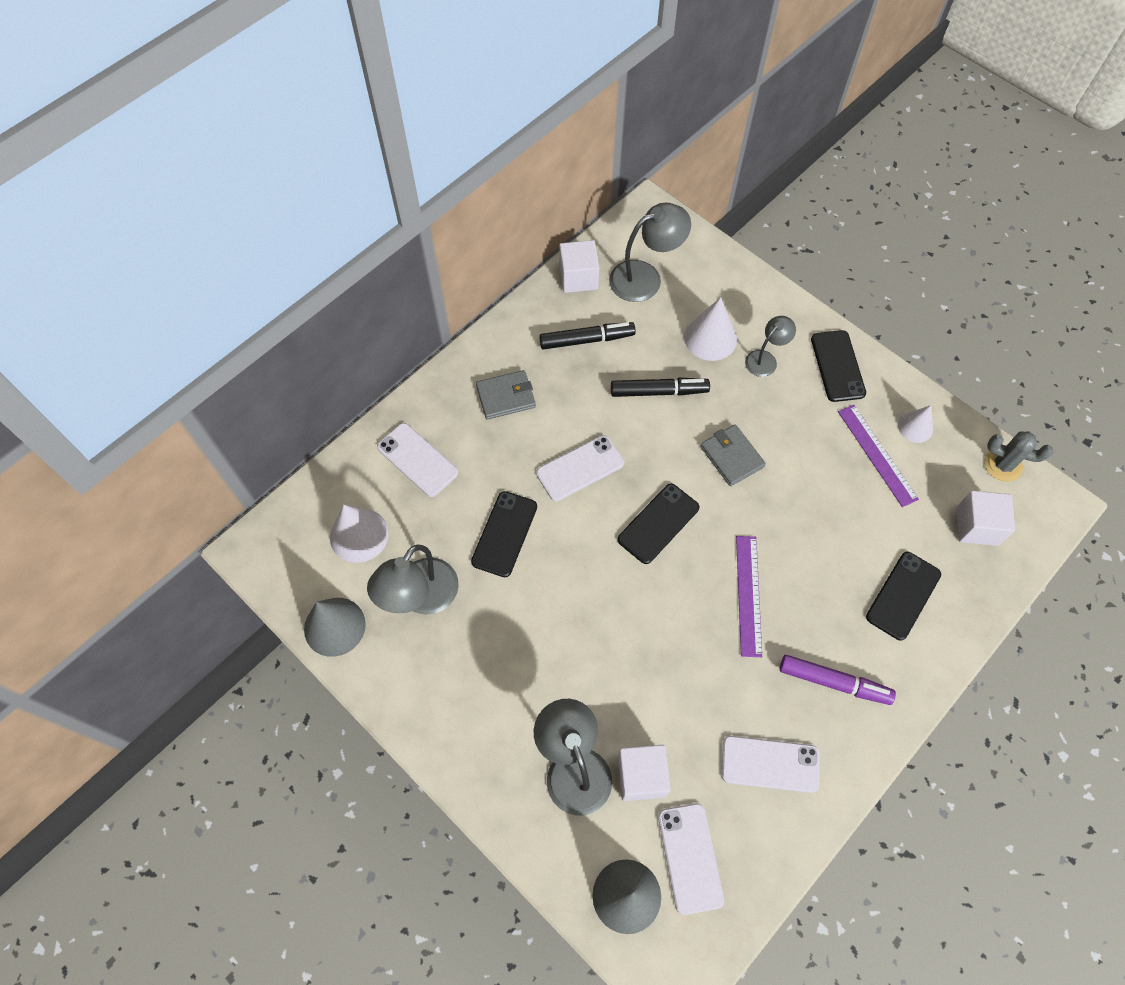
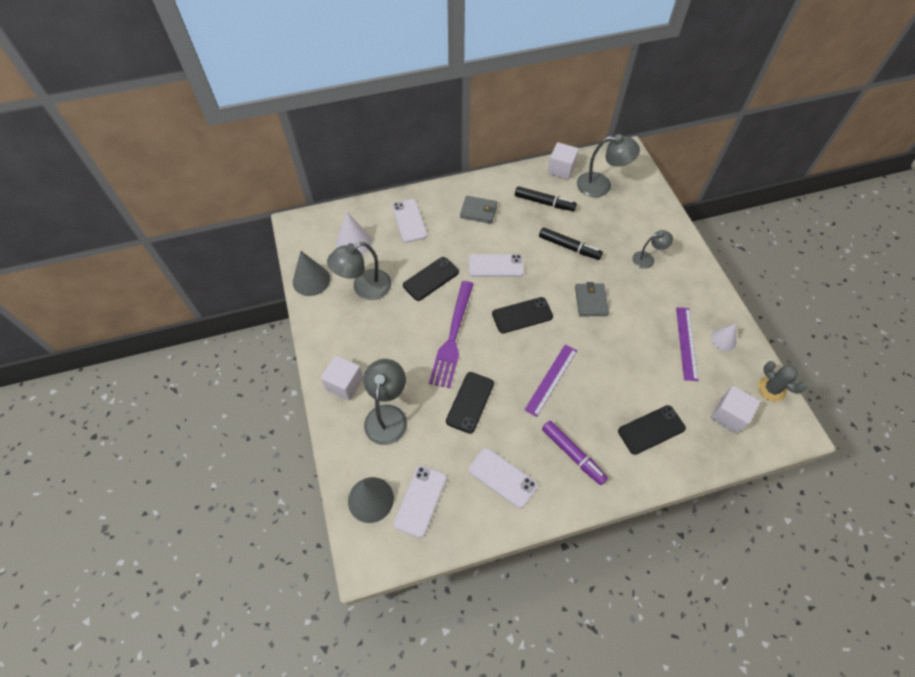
camera: 30 degrees right, 5 degrees down
(587, 604) = (452, 337): none -> purple fork
(641, 776) = (422, 441): white cube -> white cube (344, 384)
(710, 338) = (620, 233): white cone -> none
(837, 366) = (692, 283): black phone -> black phone (470, 402)

